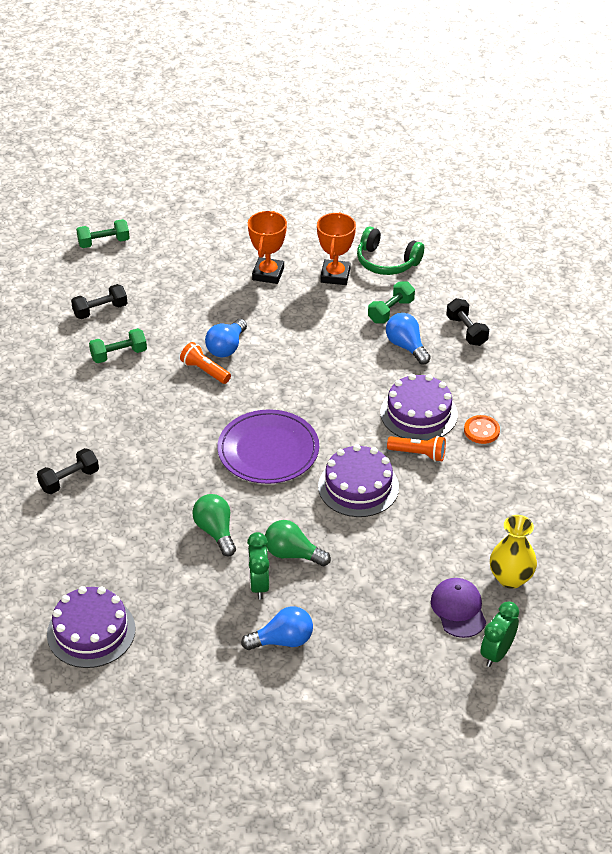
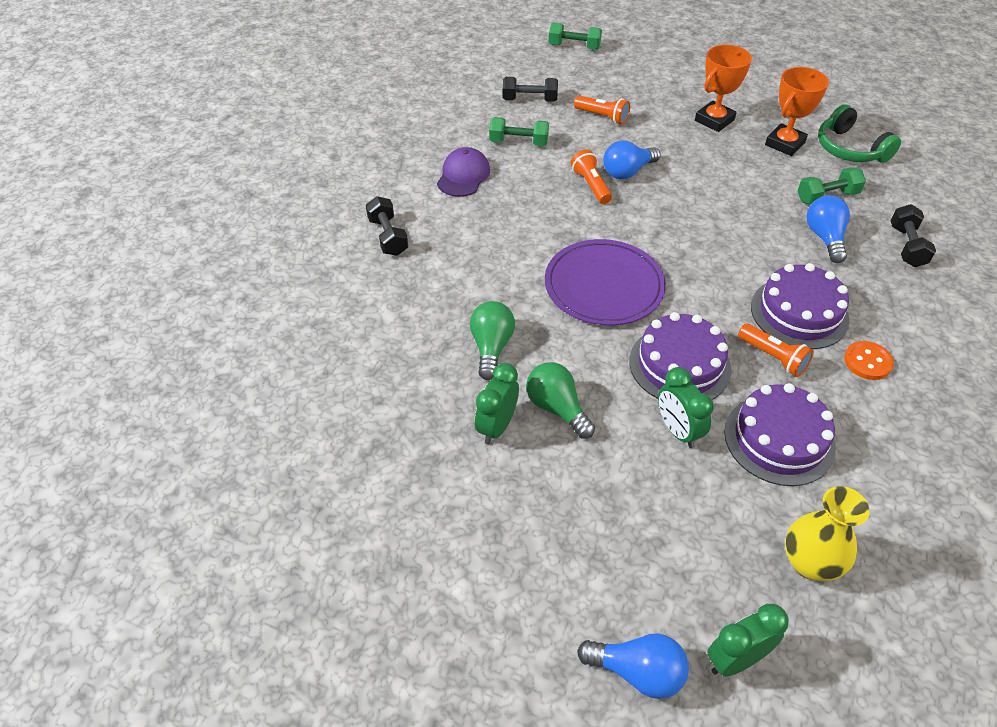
camera: 30 degrees right, 5 degrees up
(69, 480) = (388, 237): black dumbbell -> black dumbbell turned 75 degrees clockwise
(91, 631) = (291, 396): purple cake -> purple cake (779, 439)
(174, 304) = (602, 117): none -> orange flashlight
(282, 640) = (479, 505): blue light bulb -> blue light bulb (637, 672)
(383, 533) = (677, 431): none -> green clock
(458, 609) = (717, 571): purple cap -> purple cap (463, 176)

